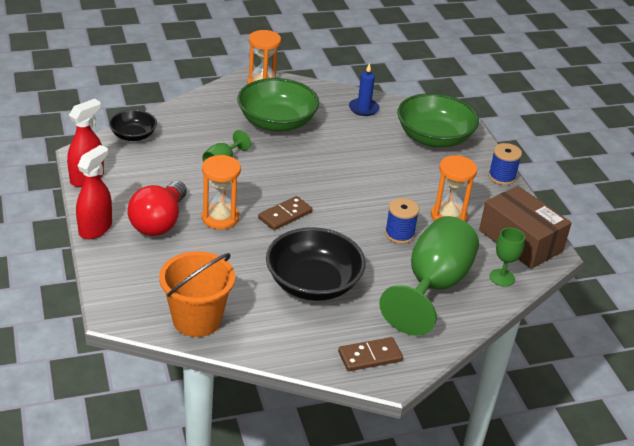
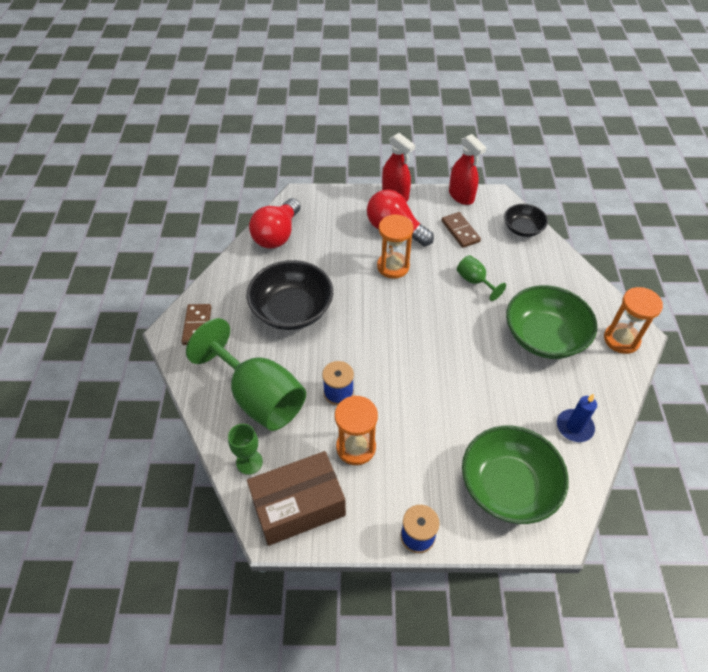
camera: 110 degrees right, 15 degrees up
(197, 319) = (277, 235): orange bucket -> red light bulb
(285, 215) = (387, 310): brown domino -> brown domino (460, 231)

